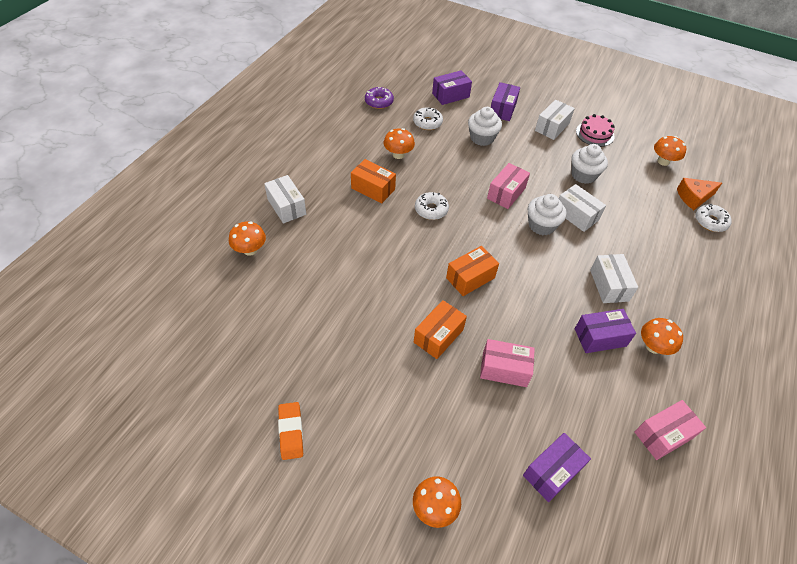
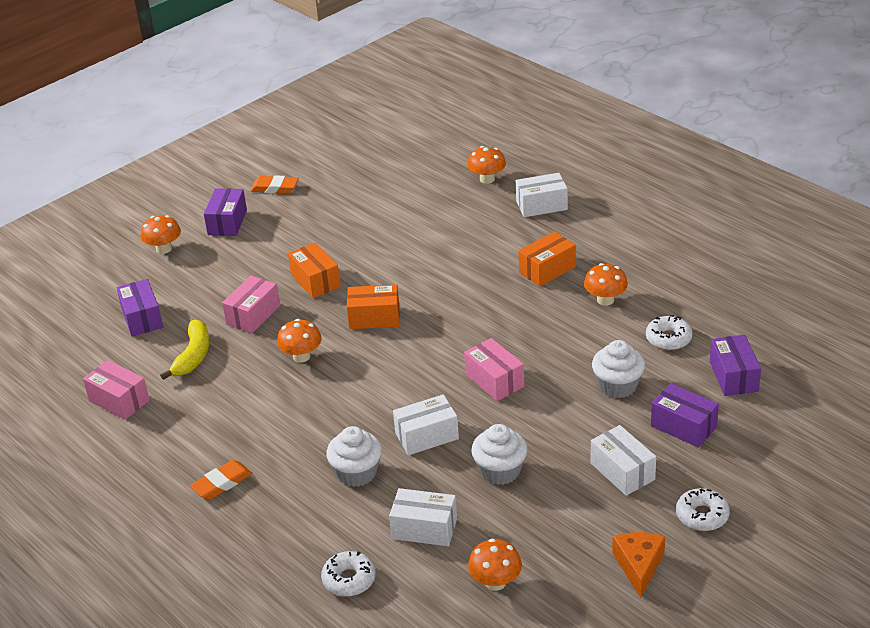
camera: 115 degrees right, 15 degrees down
(379, 102) = (730, 301): purple donut -> none
(431, 210) = (492, 309): white donut -> white donut (702, 515)
(470, 278) = (374, 318): orange box -> orange box turned 75 degrees counterclockwise
(541, 225) = (424, 397): white cupcake -> white cupcake (357, 473)
(578, 397) = (193, 356): none -> yellow banana
(595, 134) = (591, 519): pink cake -> none
(600, 337) = (244, 394): purple box -> purple box (227, 222)
(609, 285) = (304, 426): white box -> white box (424, 528)
(653, 346) = (207, 432): orange mushroom -> orange mushroom (301, 356)
(663, 435) = (119, 400): pink box -> pink box turned 45 degrees counterclockwise
(691, 316) = (222, 483): none -> orange eraser
(694, 197) = (403, 584): orange cheese -> orange cheese (639, 566)

